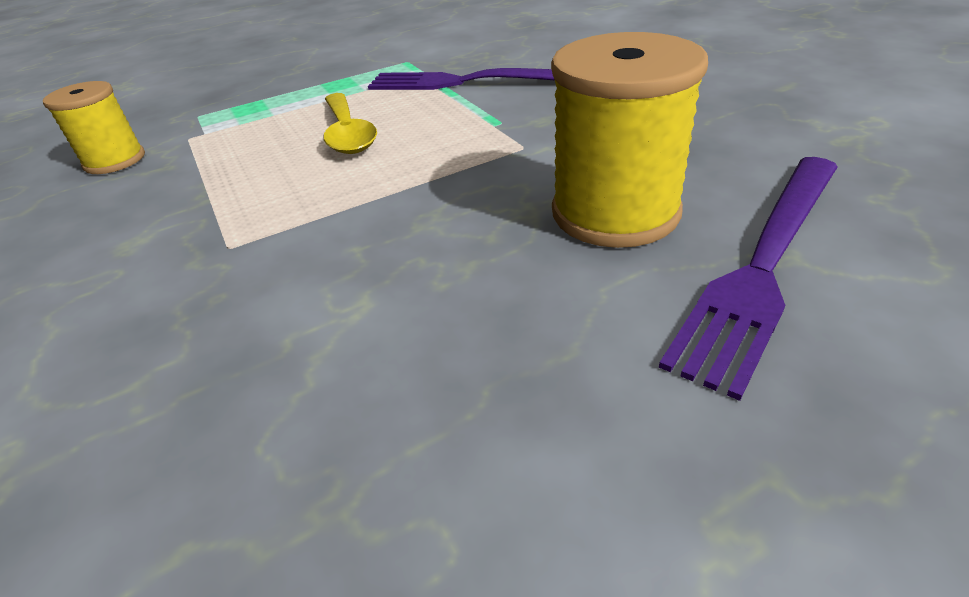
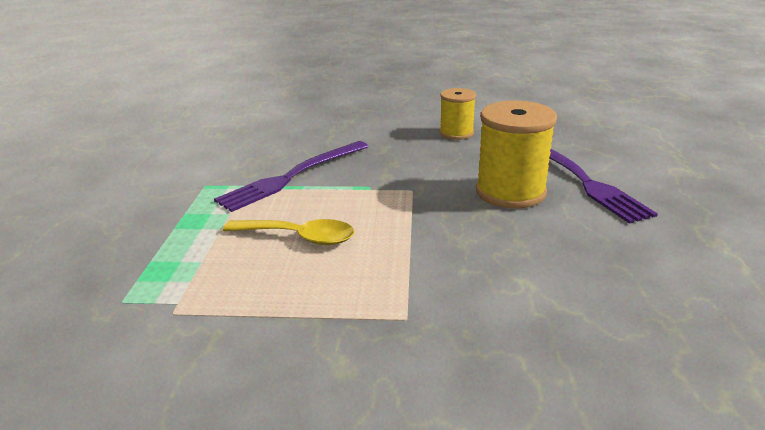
camera: 60 degrees left, 10 degrees down
(115, 161) = (149, 365): yellow spool -> yellow spool (456, 133)

